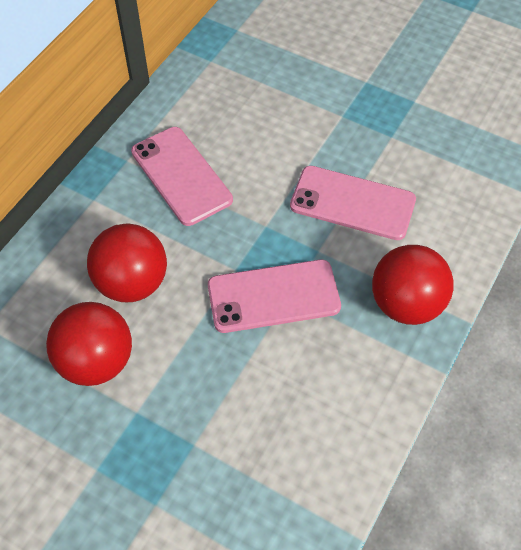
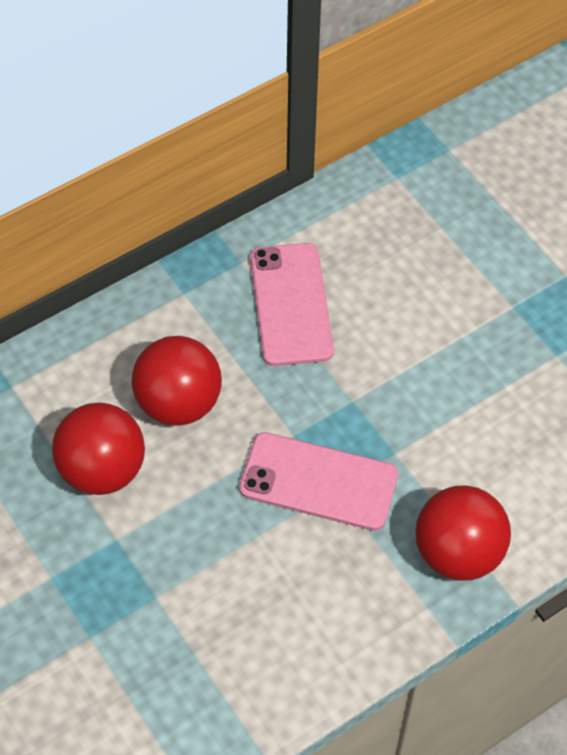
camera: 25 degrees right, 0 degrees up
(352, 203) = (464, 415): pink phone -> none

